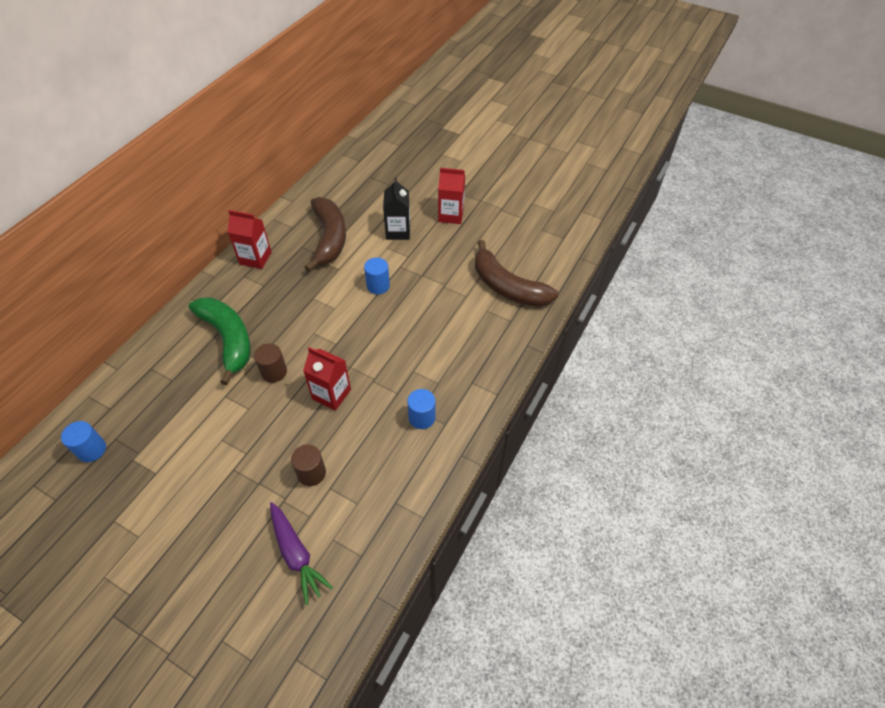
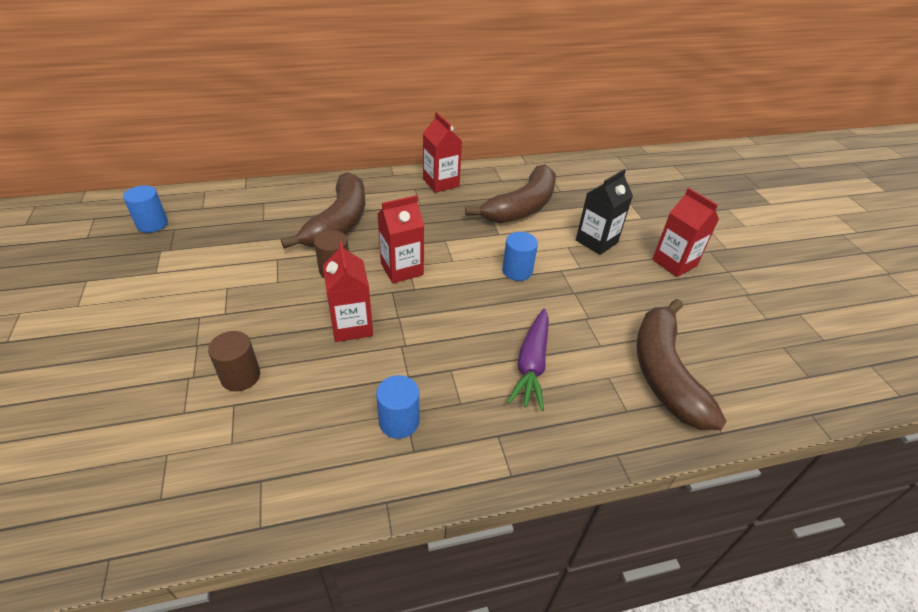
camera: 45 degrees right, 10 degrees down
(228, 339) = (339, 222): green banana -> brown banana
(296, 554) = (125, 435): purple carrot -> purple carrot (531, 364)
(312, 338) = (402, 269): none -> red carton

